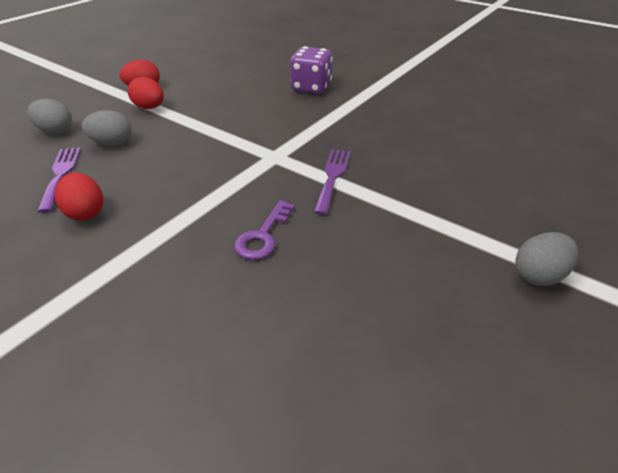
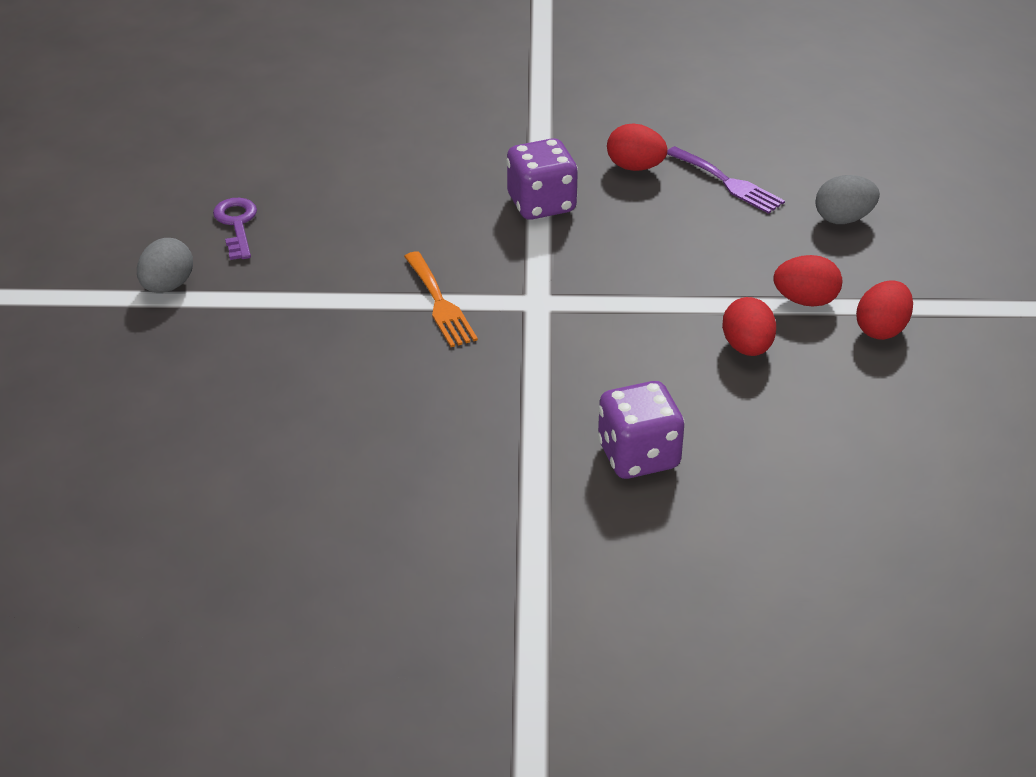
camera: 145 degrees right, 0 degrees up
(112, 143) = (748, 234): grey egg -> none
(187, 214) = (541, 204): none -> purple dice
(208, 102) = (747, 347): none -> red egg
(263, 235) = (446, 216): purple key -> purple key (236, 225)
(332, 177) = (440, 304): purple fork -> orange fork

